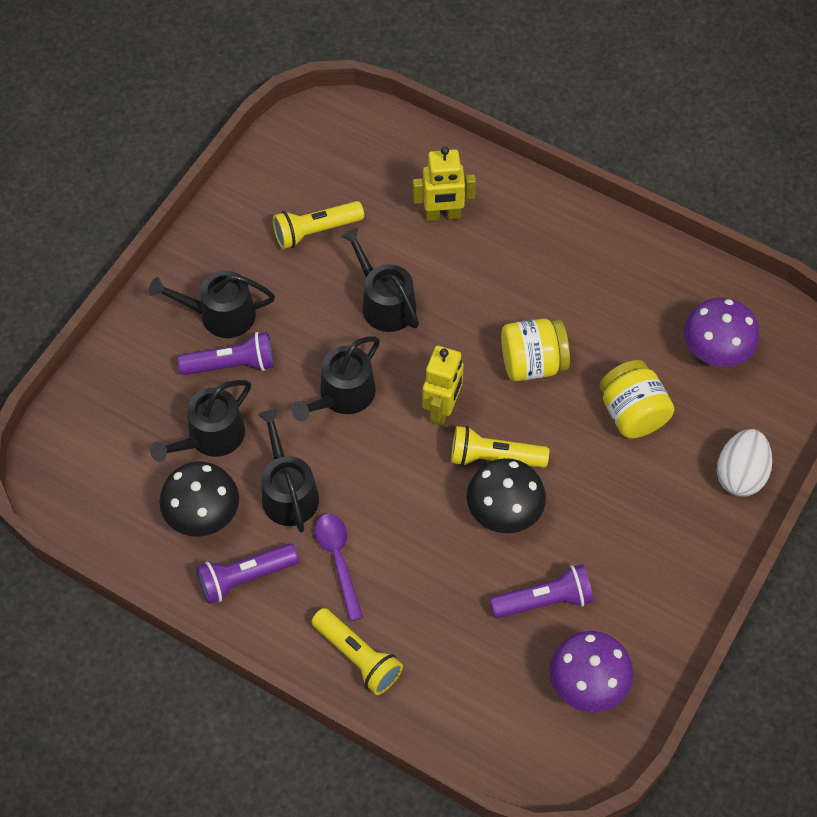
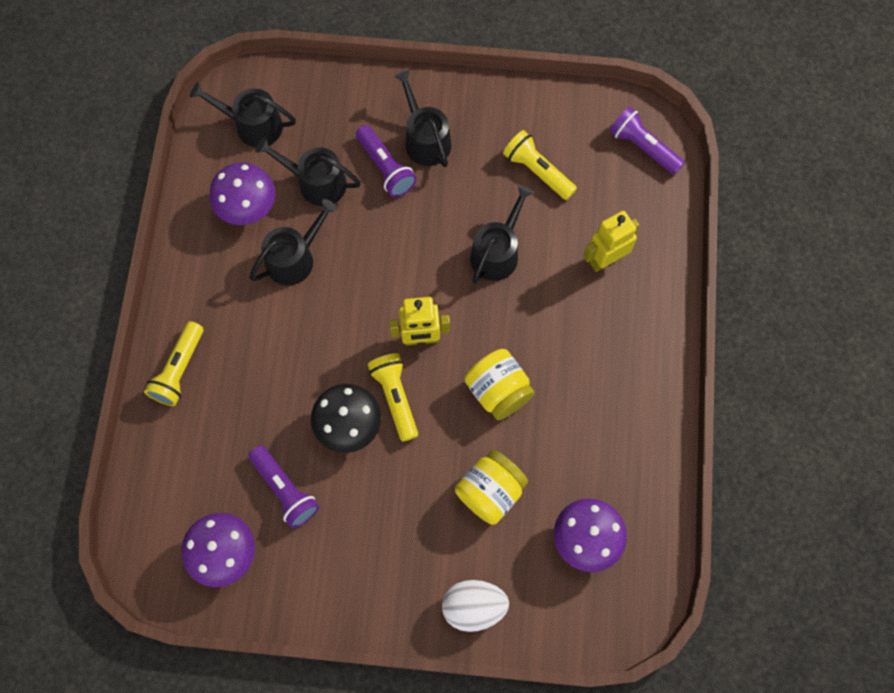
camera: 65 degrees right, 10 degrees up
(203, 516) = (248, 209): black mushroom -> purple mushroom
(244, 578) = (210, 261): purple flashlight -> purple flashlight (643, 147)
(338, 560) = (253, 320): purple spoon -> none
(342, 395) = (396, 259): black watering can -> black watering can (252, 125)
(442, 215) = (605, 260): yellow robot -> yellow robot turned 90 degrees clockwise

